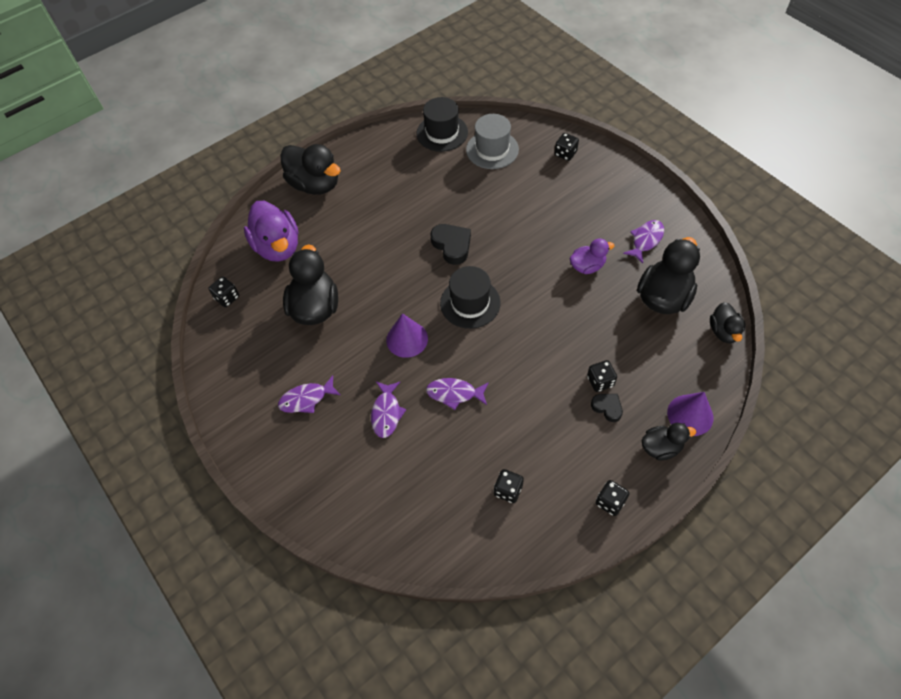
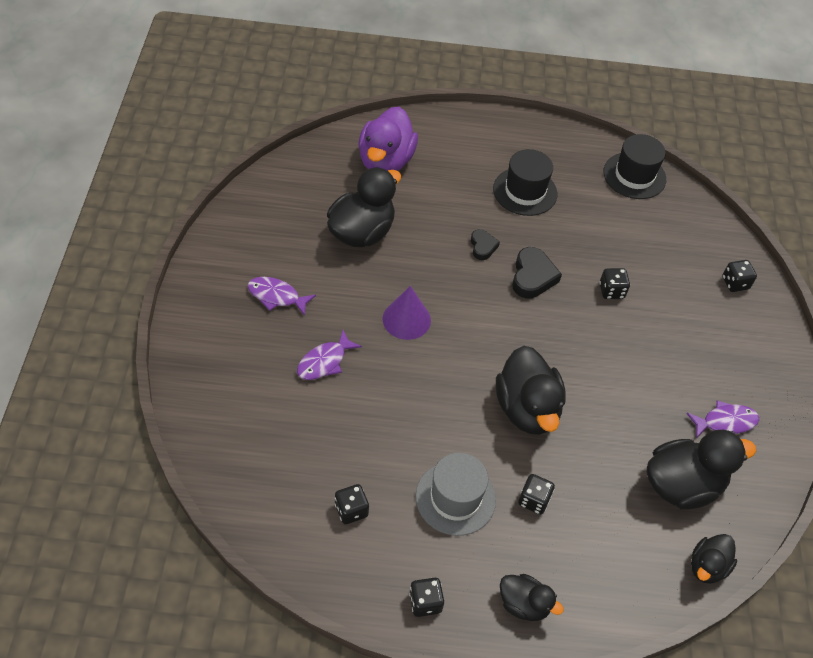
camera: 35 degrees right, 5 degrees down
(227, 298) = (303, 169): black dice -> black dice (611, 291)
(315, 184) = (472, 135): black duck -> black duck (527, 409)
(454, 393) = (396, 396): purple fish -> none
(470, 303) = (493, 336): black hat -> black hat (525, 191)
(492, 150) = (665, 225): grey hat -> grey hat (455, 498)
(587, 266) = (638, 396): purple duck -> none
(607, 408) = (514, 527): black heart -> black heart (482, 247)
(690, 415) = (585, 604): purple cone -> none

